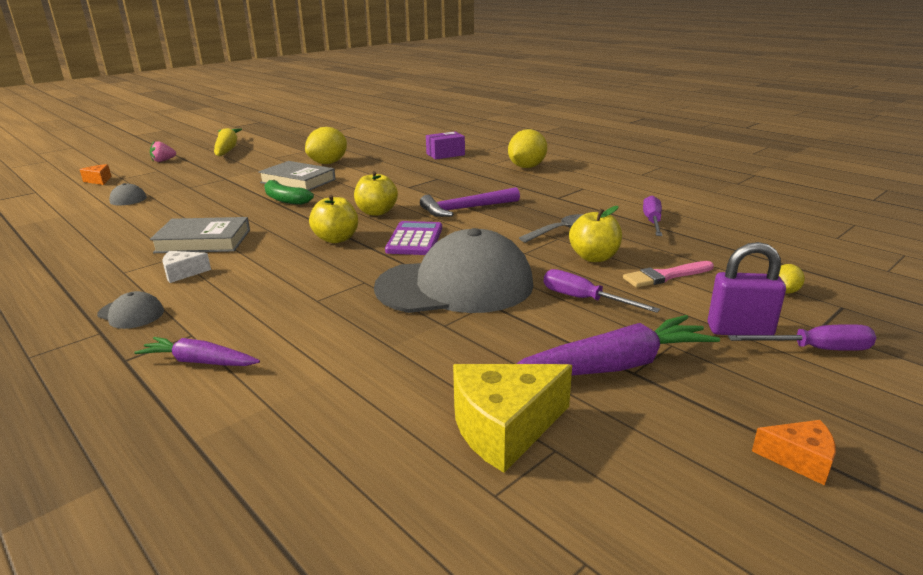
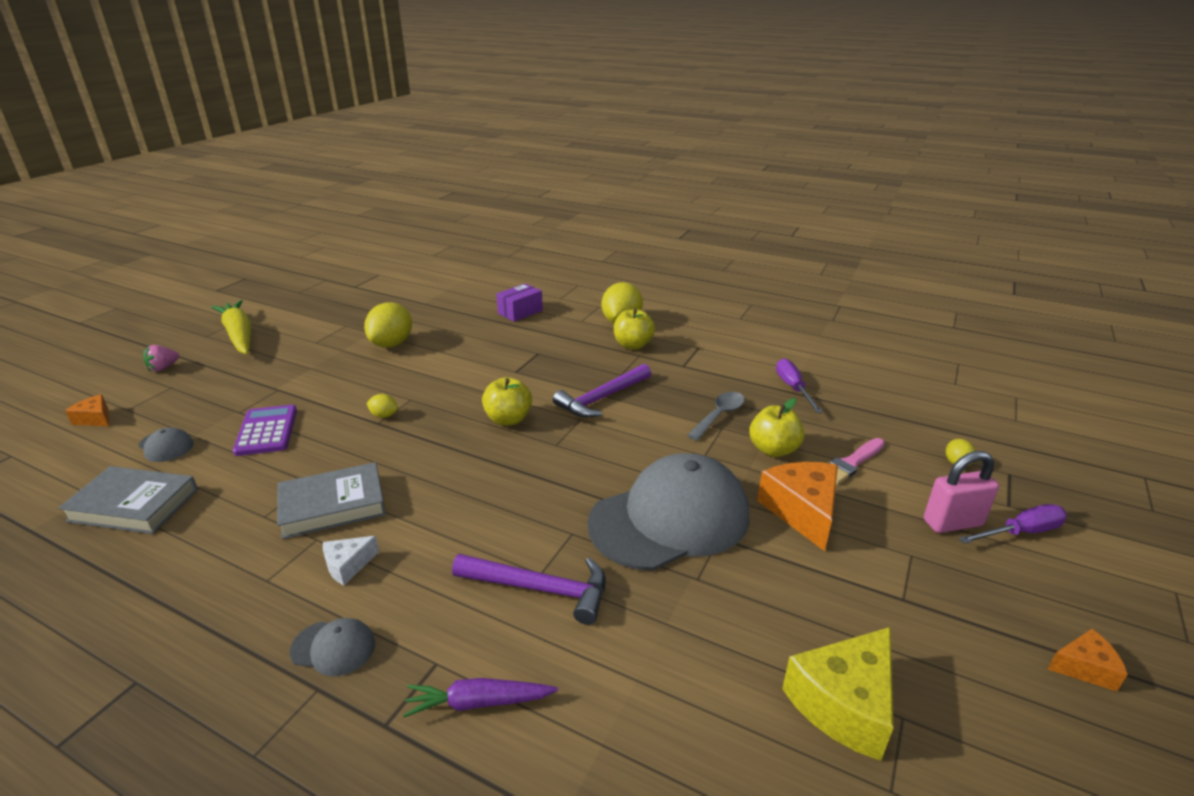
camera: 20 degrees left, 5 degrees up
(285, 199) = (384, 415): green banana -> yellow lemon
(298, 181) = (376, 381): grey book -> grey book (134, 505)
(307, 309) = (540, 589): none -> purple hammer
(336, 239) = (493, 471): yellow apple -> yellow apple (633, 345)
(415, 239) = (580, 456): purple calculator -> purple calculator (267, 431)
(584, 299) = (802, 511): purple screwdriver -> orange cheese
(613, 366) = (882, 596): purple carrot -> none
(739, 330) = (952, 523): purple padlock -> pink padlock

